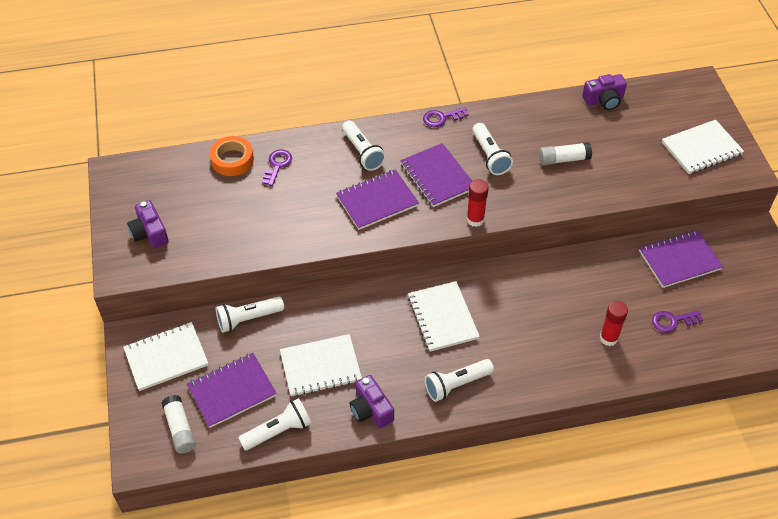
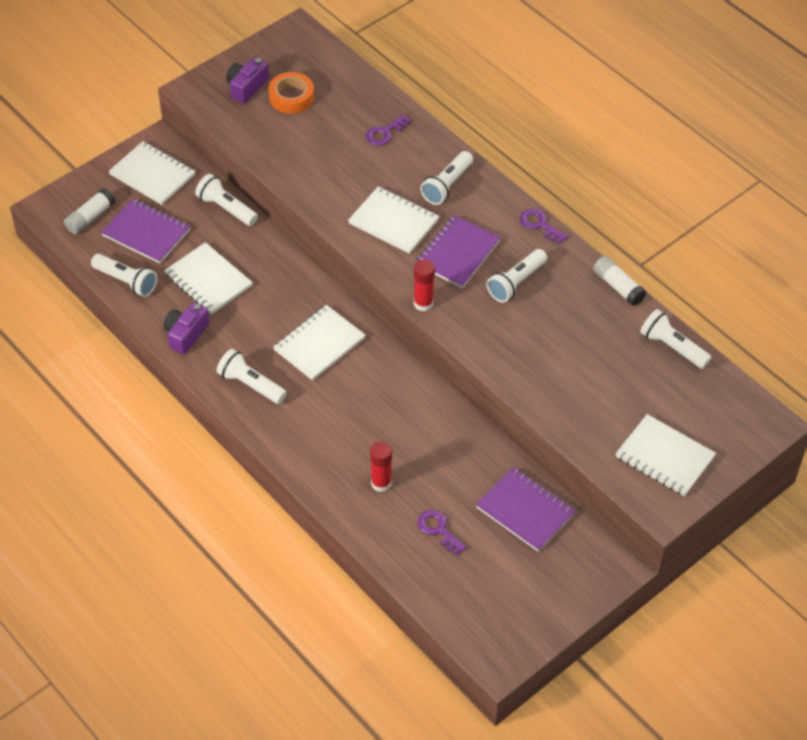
camera: 60 degrees right, 0 degrees up
(232, 160) = (368, 99): orange tape -> orange tape (291, 97)
(277, 165) = (385, 133): purple key -> purple key turned 150 degrees clockwise
(377, 201) = (393, 222): purple notebook -> white notebook
(563, 159) = (556, 343): white glue stick -> white glue stick (618, 286)
(604, 100) = (672, 347): purple camera -> white flashlight

